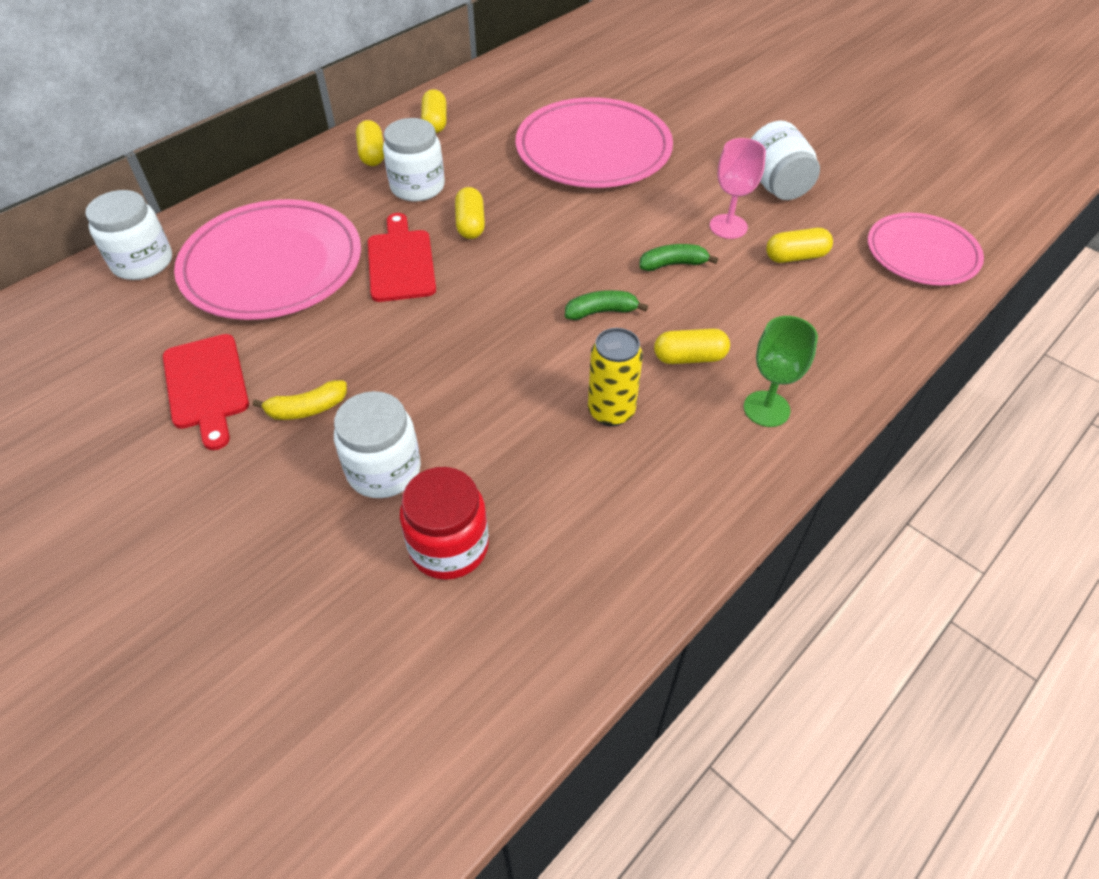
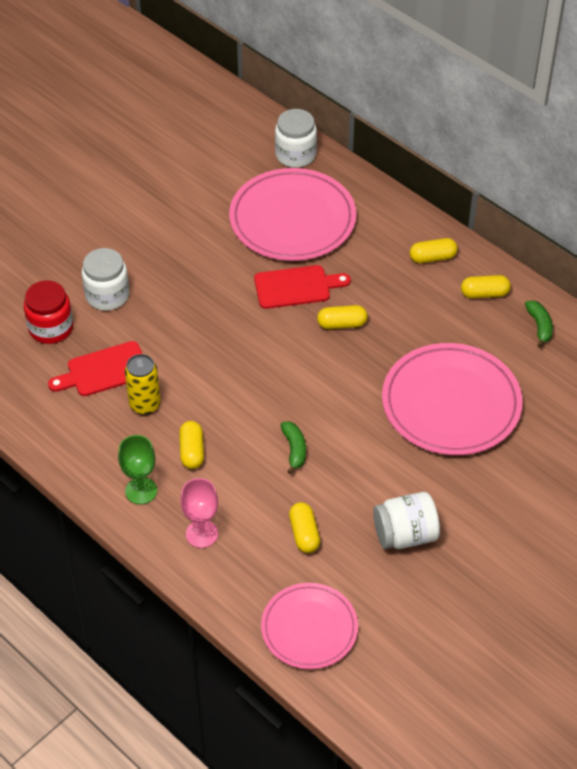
camera: 90 degrees right, 0 degrees up
(206, 386) = (179, 207): red cutting board -> red cutting board (104, 370)
(307, 409) = (157, 255): yellow banana -> none
(417, 187) = (389, 289): white jar -> none
(601, 312) = (241, 402): green banana -> green banana (539, 326)
(728, 226) = (343, 491): pink goblet -> pink goblet (201, 534)

